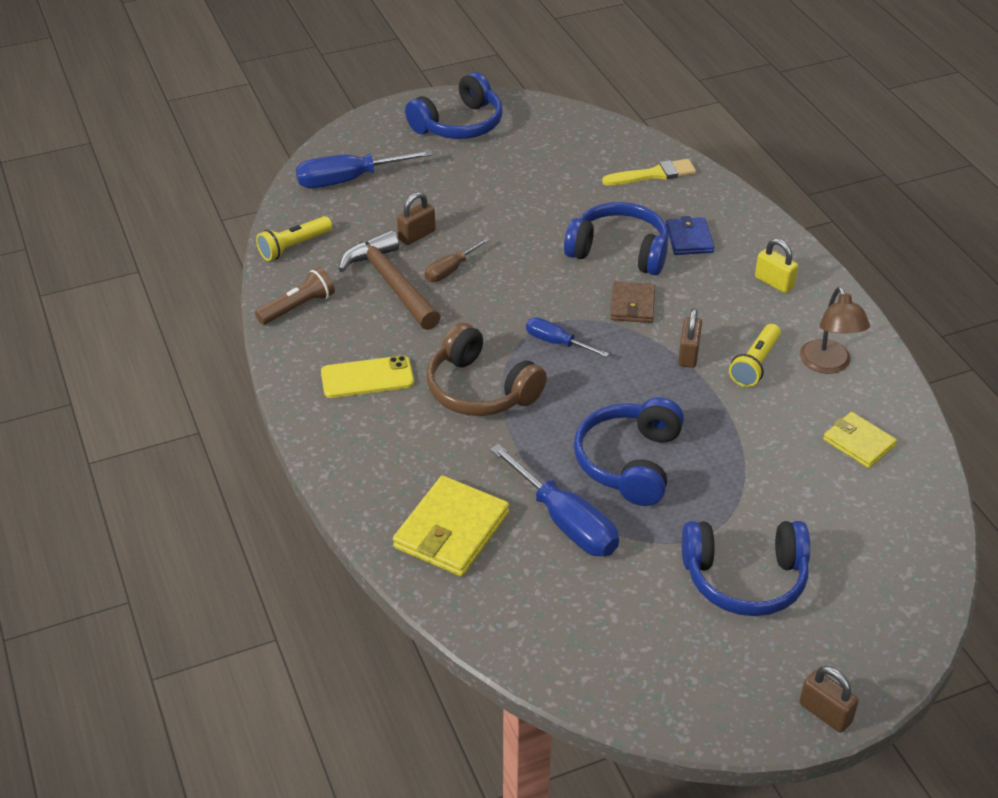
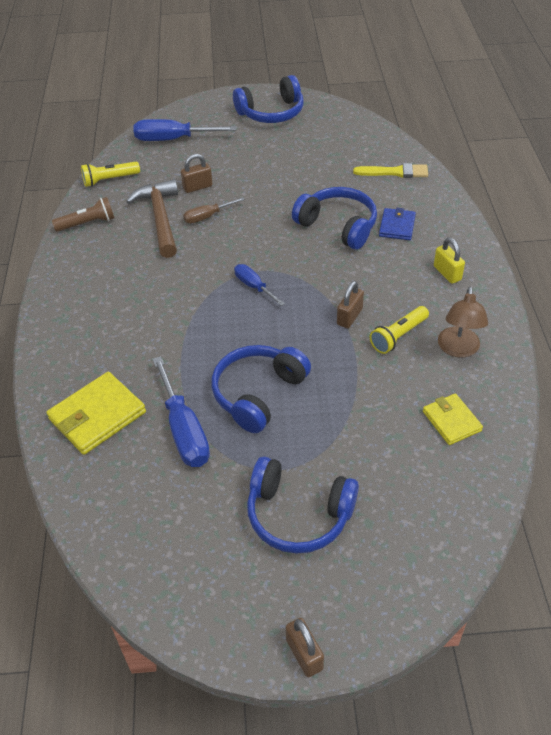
camera: 20 degrees right, 5 degrees up
(367, 378) = (104, 284): yellow phone -> none
(480, 389) = (178, 311): brown headphones -> none
(632, 305) = (326, 269): brown wallet -> none

